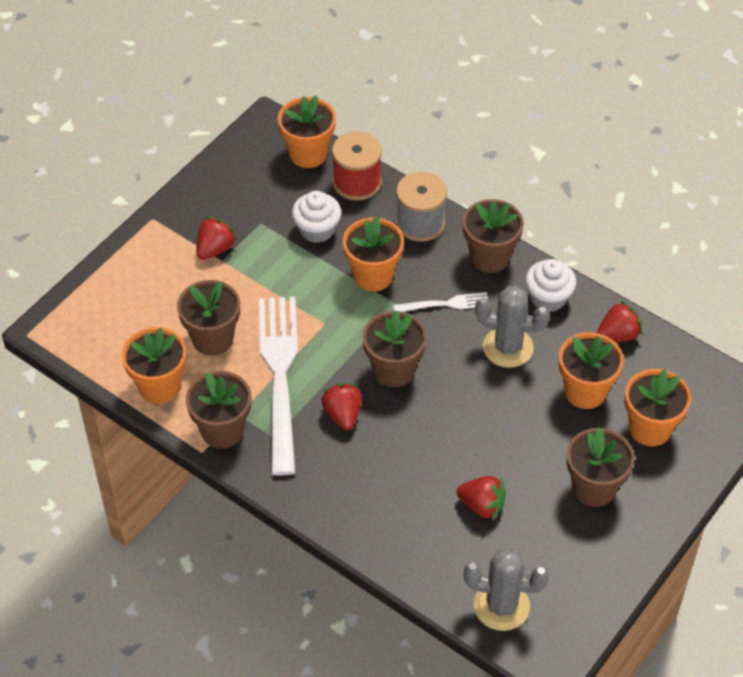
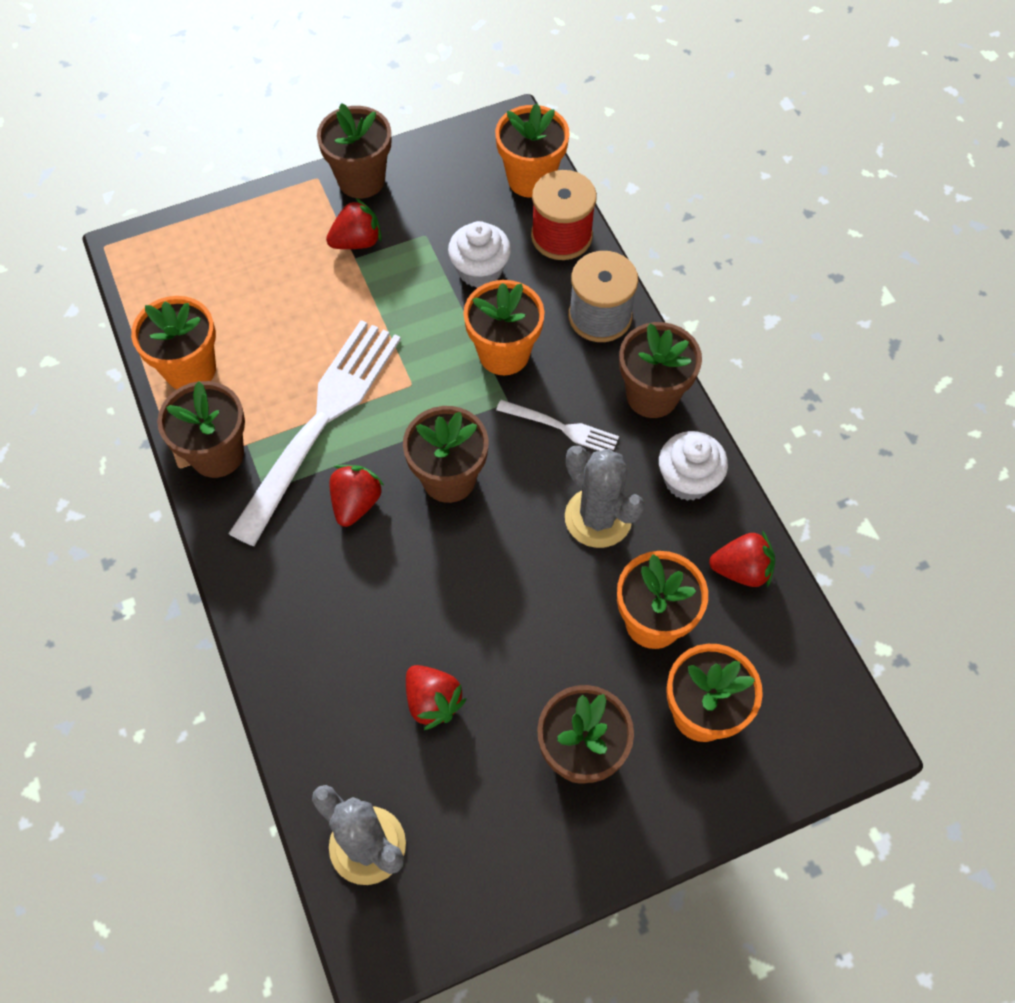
camera: 30 degrees right, 10 degrees up
(212, 338) = (282, 342): brown flower pot -> brown flower pot (361, 180)

